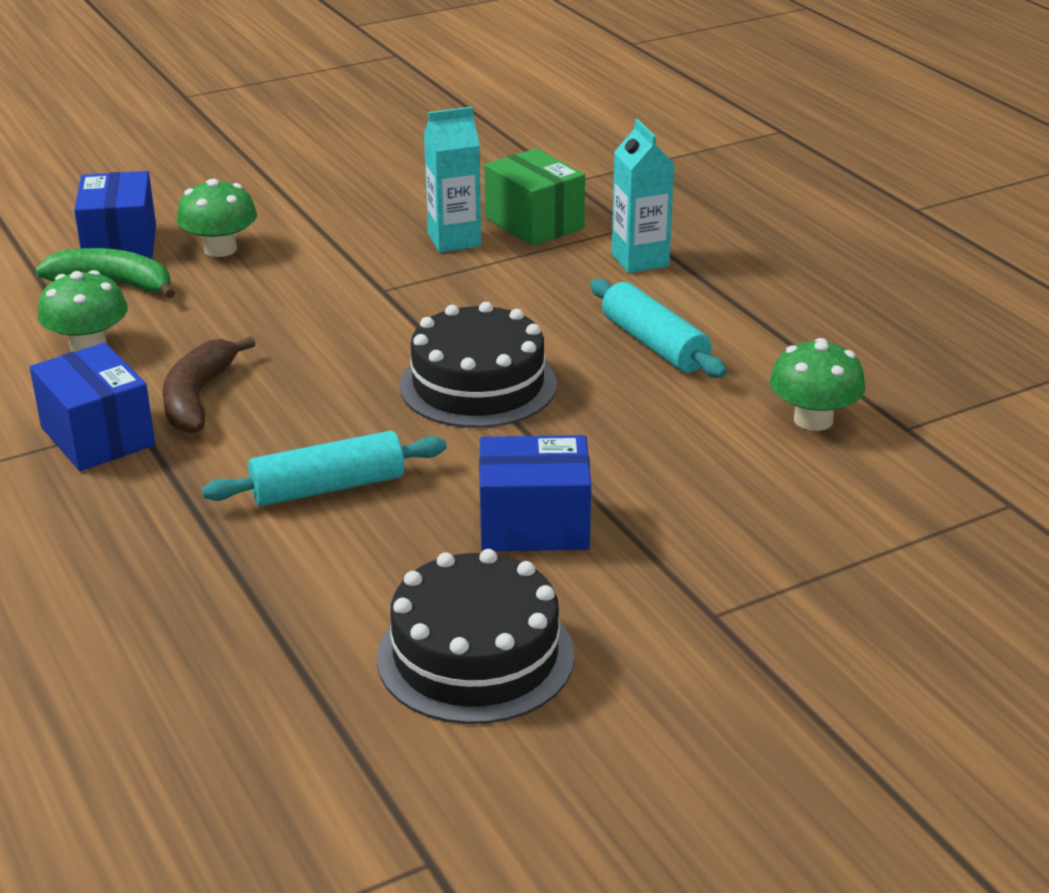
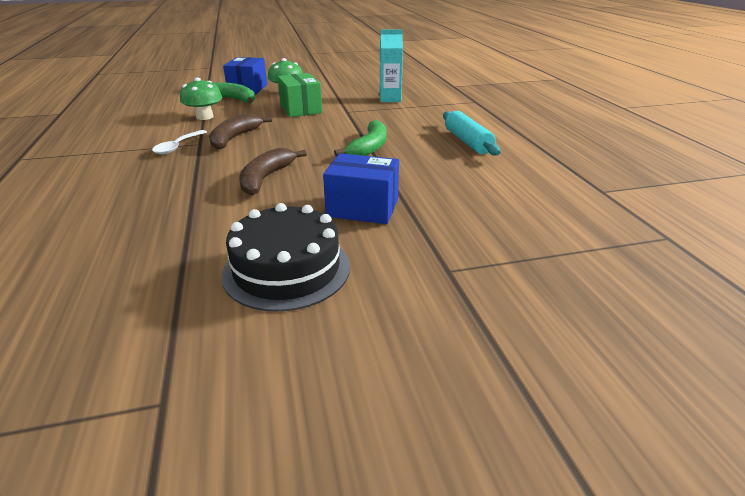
camera: 15 degrees right, 0 degrees up
(97, 436) = (178, 146): blue box -> white spoon
(328, 488) = (266, 178): turquoise rolling pin -> brown banana
(478, 385) = (369, 147): black cake -> green banana
(534, 223) = (430, 97): green box -> green box (300, 109)
(640, 260) = (474, 112): turquoise carton -> none
(813, 420) = (545, 181): green mushroom -> none

